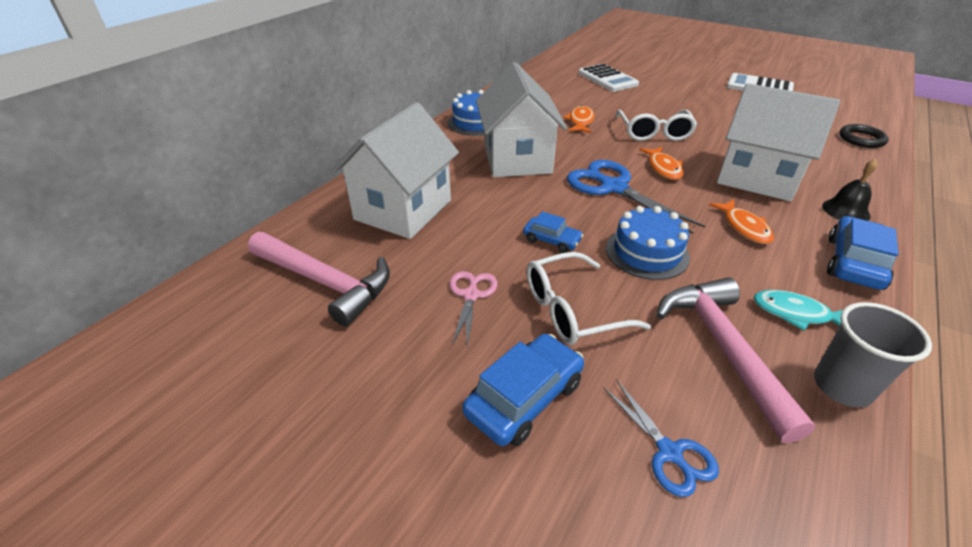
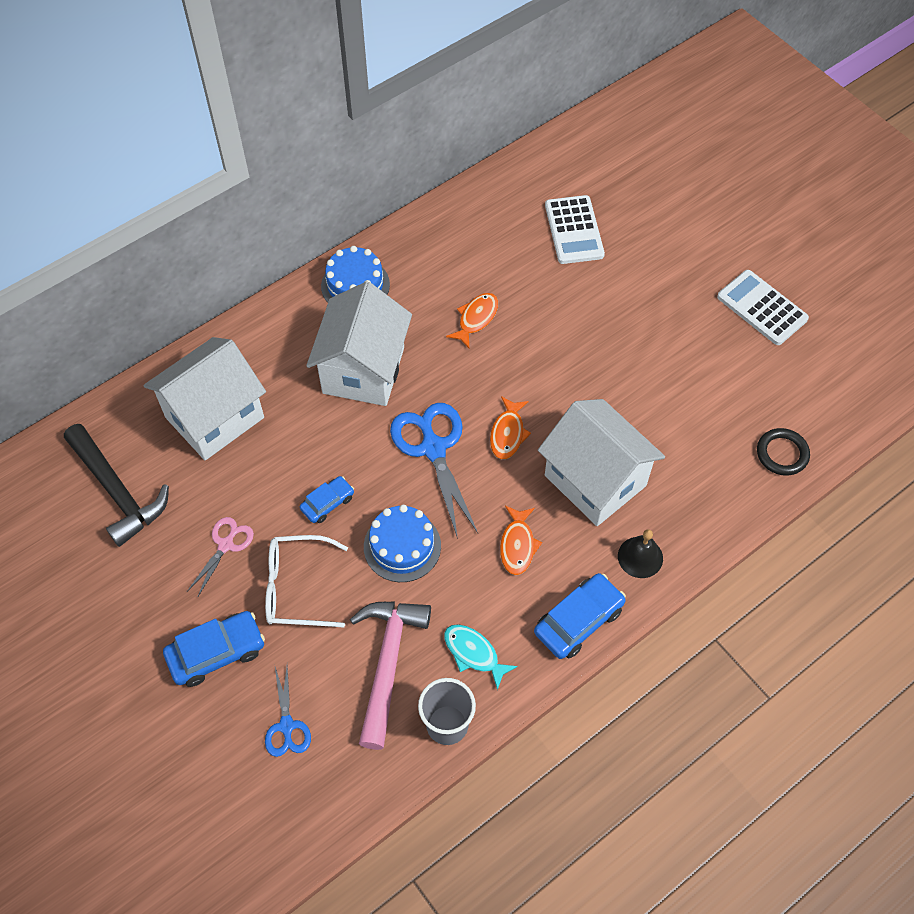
camera: 20 degrees right, 20 degrees up
(325, 282) = (117, 491): pink hammer -> black hammer
(552, 240) = (327, 503): blue car -> blue car turned 90 degrees counterclockwise
(653, 132) = (545, 366): white glasses -> none

